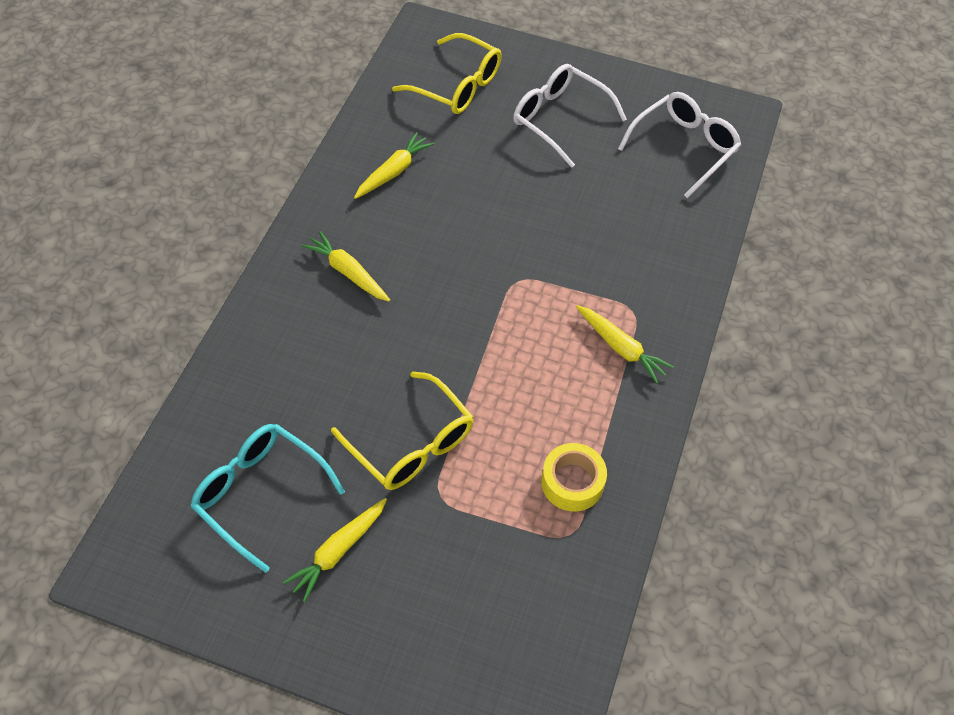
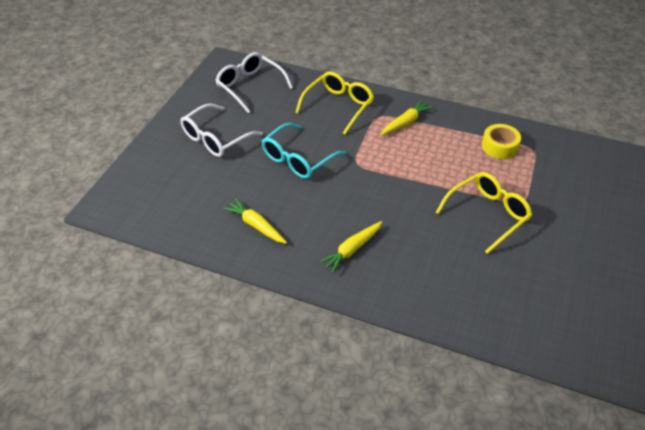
camera: 85 degrees left, 10 degrees down
(260, 494) = (541, 290): turquoise glasses -> turquoise glasses (298, 159)
(338, 551) = (570, 248): yellow carrot -> none
(456, 85) = (171, 190): yellow glasses -> yellow glasses (338, 106)

